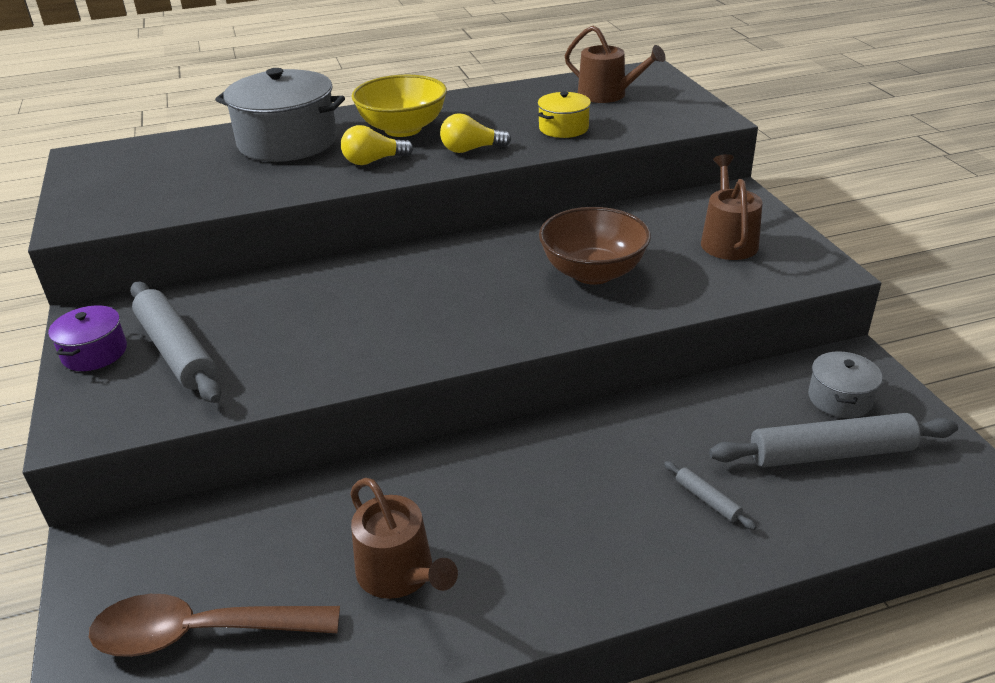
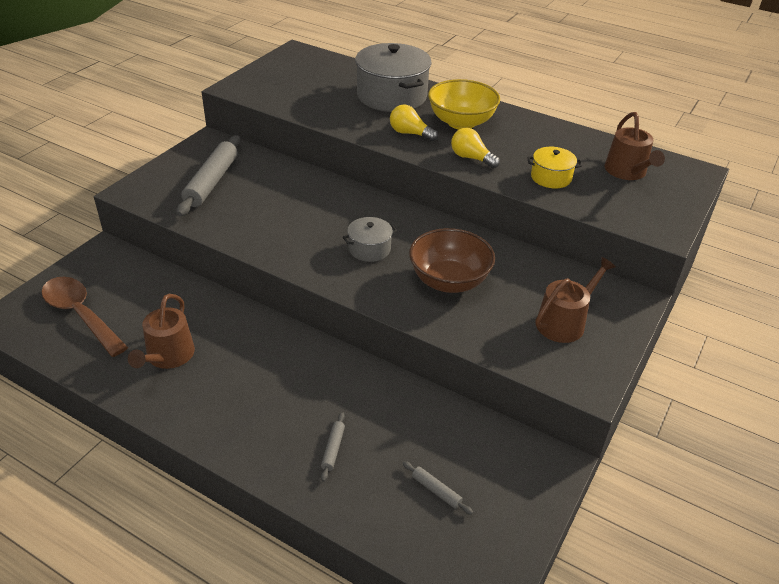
camera: 45 degrees right, 5 degrees up
(95, 353) = (186, 161): purple pot -> none
(830, 453) = (436, 491): grey rolling pin -> grey rolling pin, size x0.44
(840, 398) = (501, 472): grey pot -> grey pot (369, 249)

